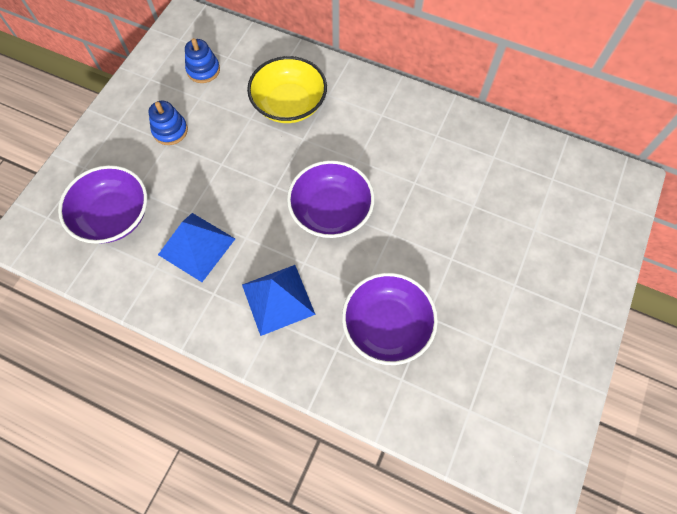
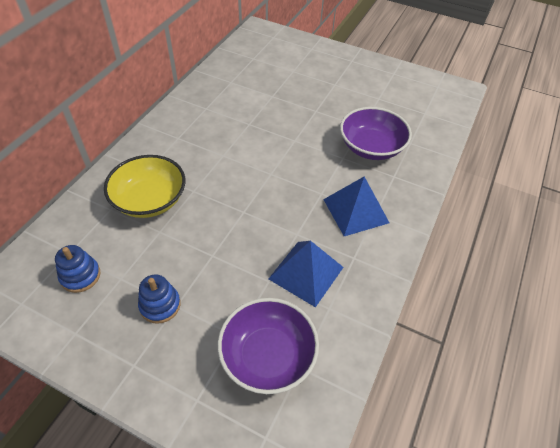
camera: 90 degrees left, 15 degrees down
(331, 211) = (272, 174): purple bowl -> none

